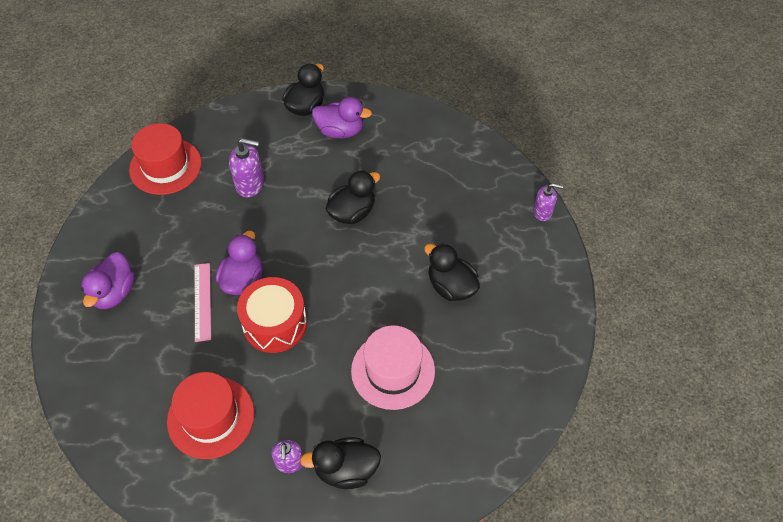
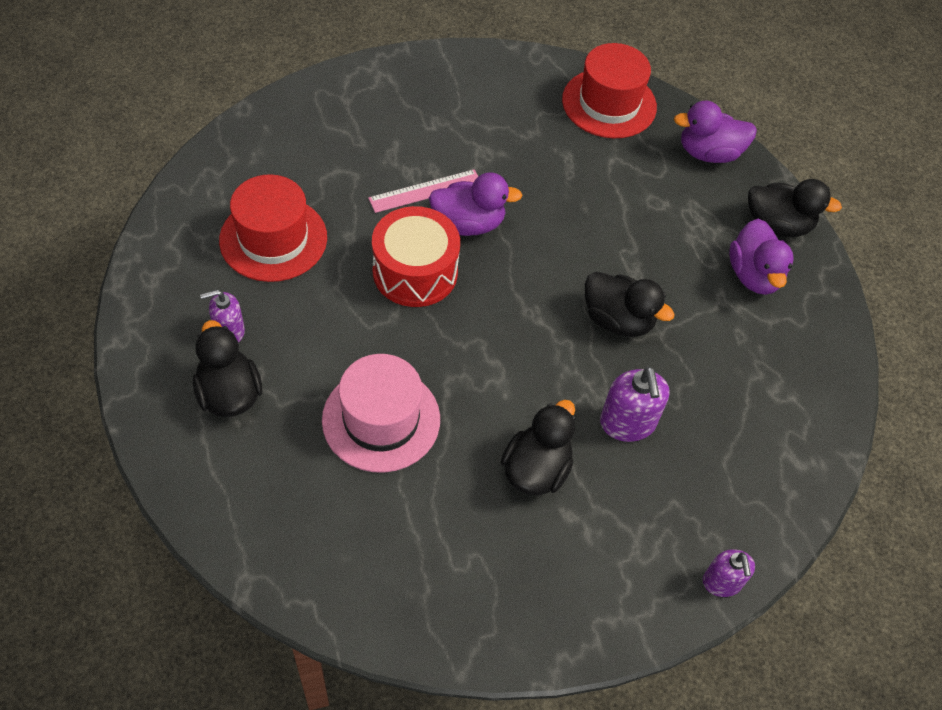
camera: 70 degrees right, 0 degrees up
(114, 293) = (412, 107): purple duck -> purple duck (709, 153)
(250, 184) = (617, 195): purple soap dispenser -> purple soap dispenser (627, 423)

